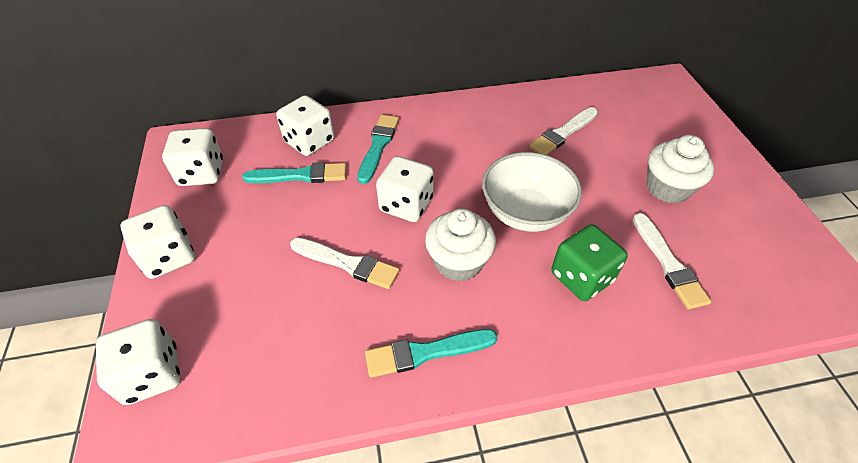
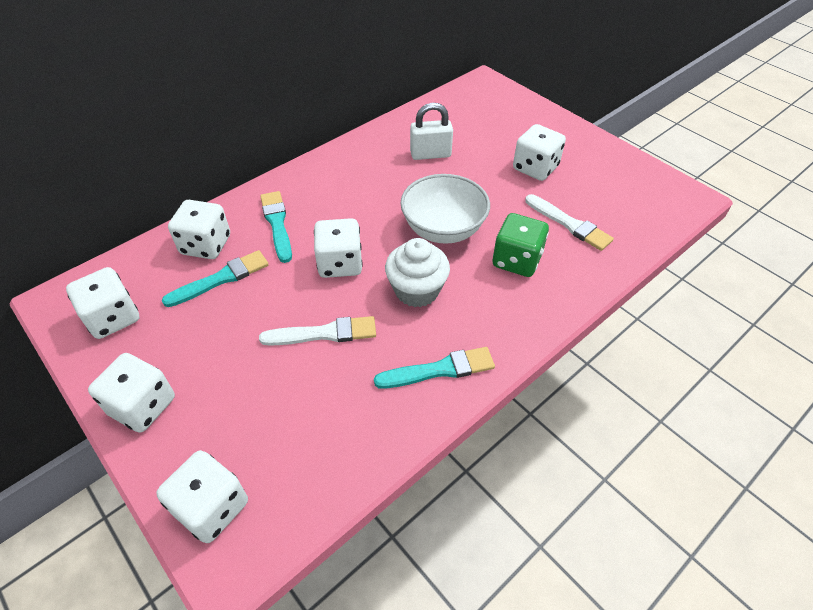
camera: 30 degrees left, 0 degrees up
(426, 352) = (439, 370): turquoise brush -> turquoise brush turned 150 degrees counterclockwise
(563, 133) = (430, 154): white brush -> white padlock
(668, 188) = (535, 168): white cupcake -> white dice

